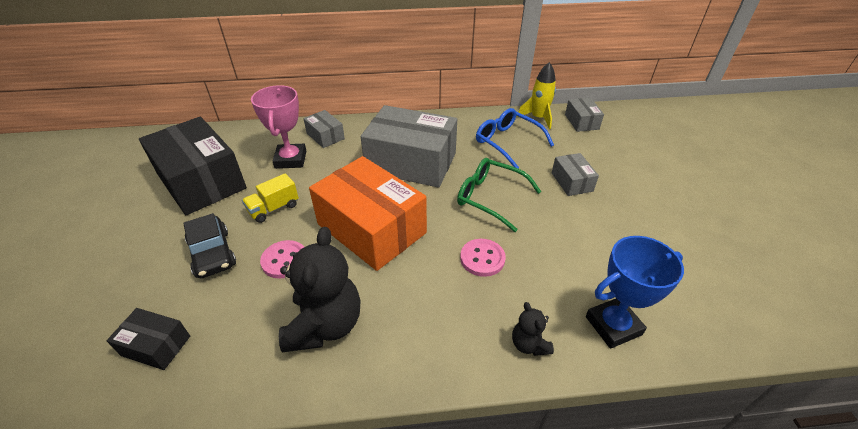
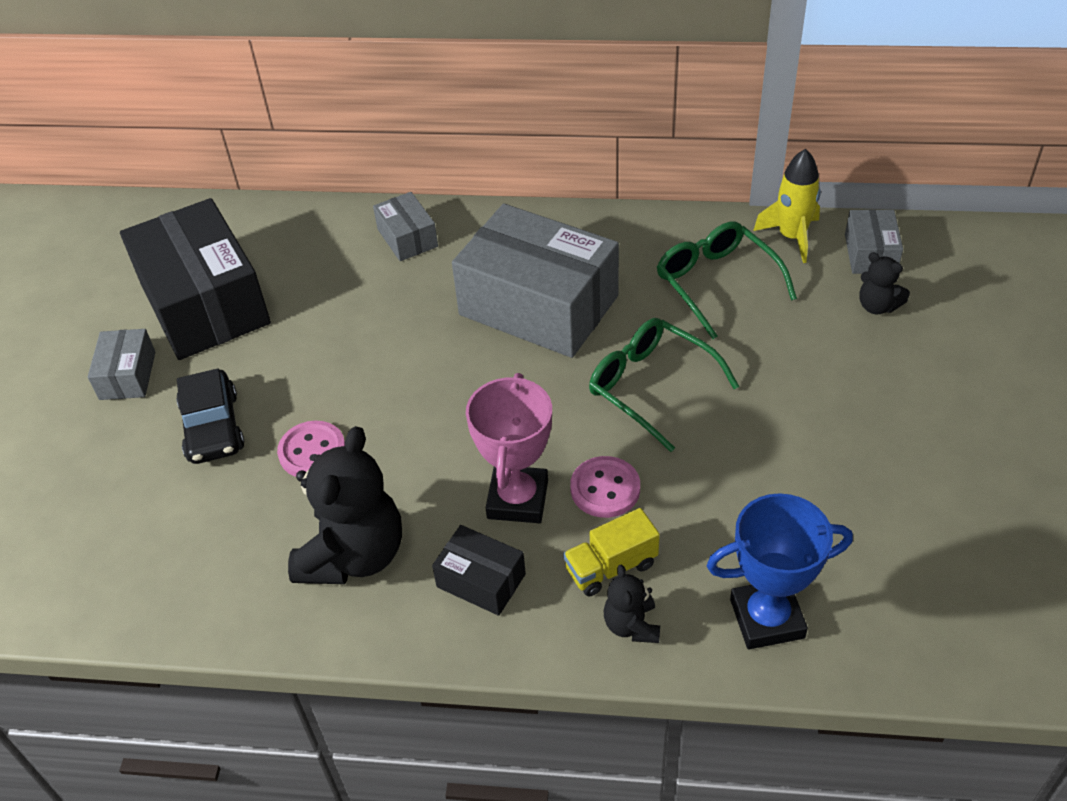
camera: 15 degrees right, 5 degrees up
(156, 346) = (133, 549): black box -> black box (481, 580)
(274, 208) = (307, 364): yellow truck -> yellow truck (611, 567)
(291, 159) = (345, 278): pink trophy -> pink trophy (518, 499)
(371, 228) = (448, 416): orange box -> none
(507, 142) = (716, 282): blue glasses -> green glasses
(572, 182) = (801, 374): grey box -> grey box (127, 375)
(596, 145) = (877, 306): none -> black teddy bear

